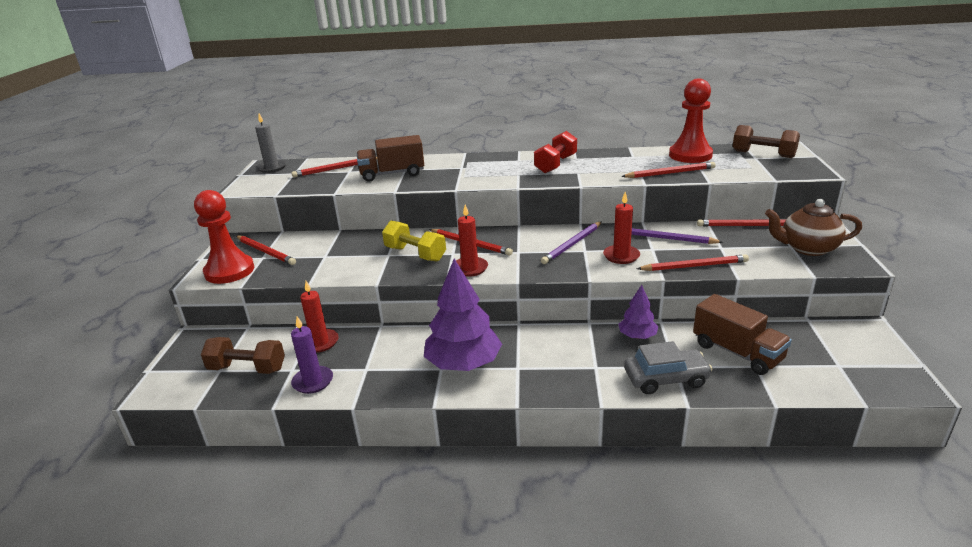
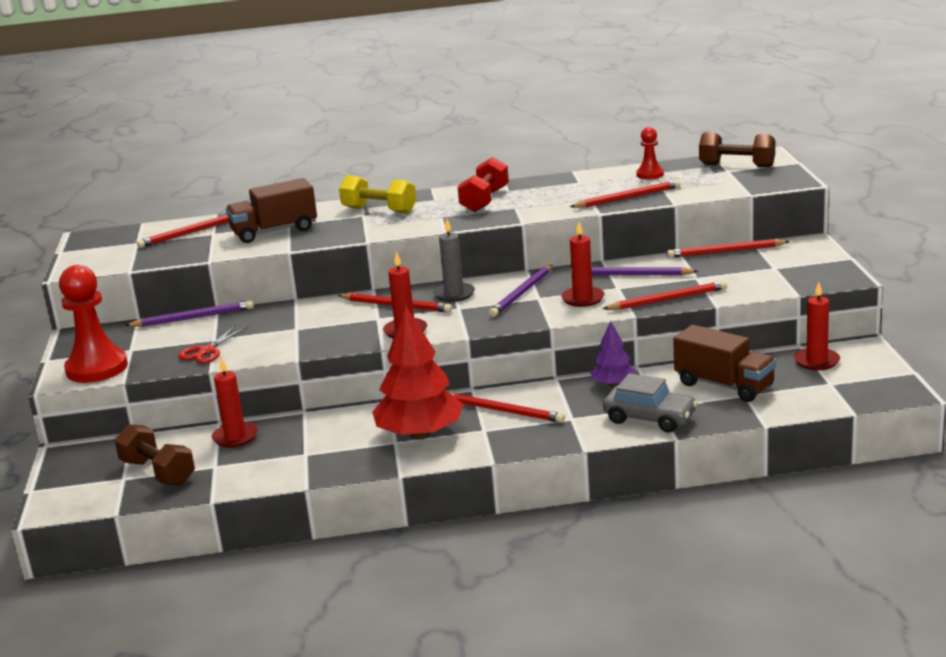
camera: 10 degrees left, 5 degrees down
(247, 369) = (158, 472): brown dumbbell -> brown dumbbell turned 45 degrees clockwise
(266, 252) = (131, 343): red pencil -> red pencil (504, 411)
(272, 168) = (100, 239): grey candle -> grey candle (454, 294)
(313, 381) = (247, 473): purple candle -> none
(314, 267) = (207, 351): none -> red scissors
(319, 235) = (193, 318): none -> purple pencil
(415, 254) = (330, 324): yellow dumbbell -> yellow dumbbell (379, 210)
(463, 364) = (420, 434): purple tree -> red tree
(666, 379) = (650, 418): grey car -> grey car turned 45 degrees clockwise
(690, 155) = (650, 174): red pawn -> red pawn, size x0.52
(807, 248) = (792, 268): brown teapot -> none
(824, 338) = (816, 361): none -> red candle

